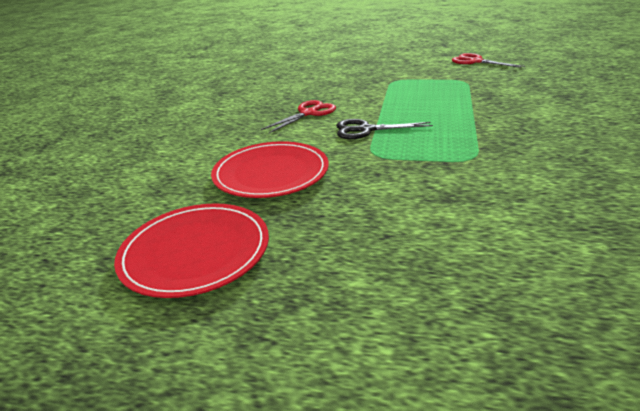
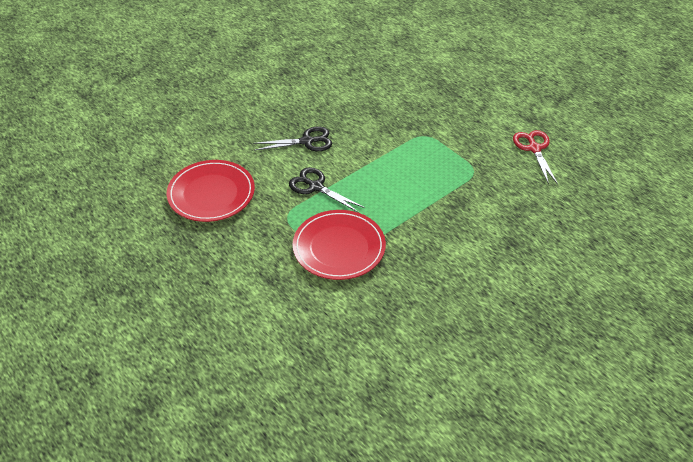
camera: 35 degrees right, 15 degrees up
(195, 252) = (116, 231): red plate -> red plate (339, 247)
(308, 113) = (307, 141): red scissors -> black scissors

